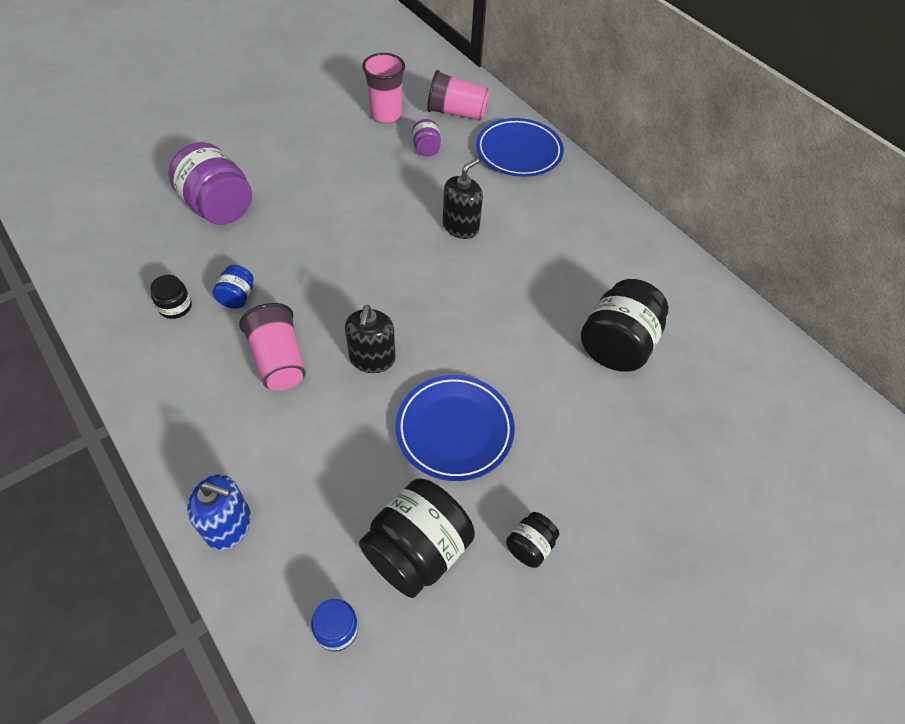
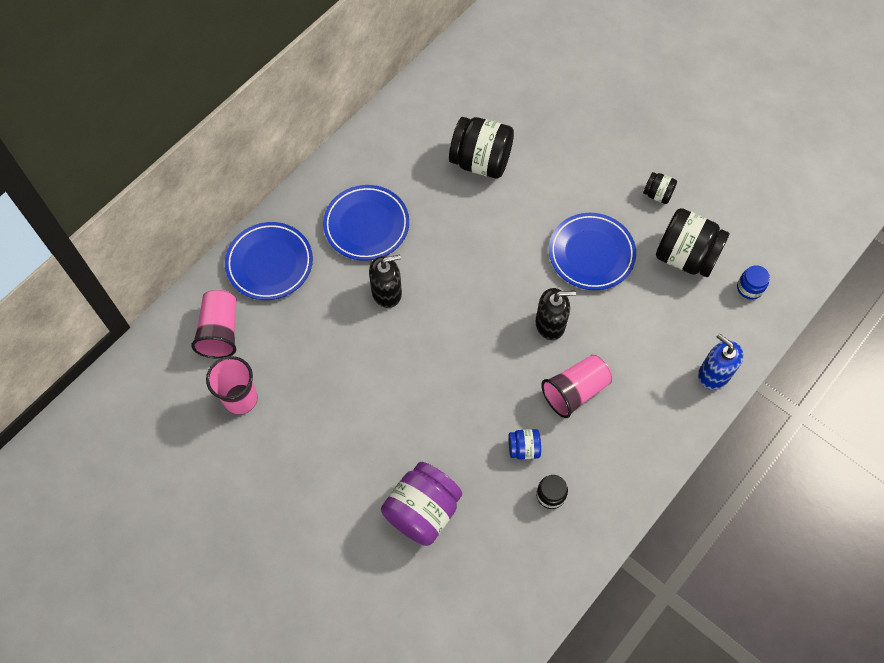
camera: 100 degrees left, 10 degrees up
(229, 525) = (714, 374): blue soap dispenser -> blue soap dispenser turned 45 degrees counterclockwise
(426, 149) = (286, 346): purple jar -> none
(460, 227) = (386, 292): black soap dispenser -> black soap dispenser turned 135 degrees clockwise
(546, 226) = (366, 225): none -> blue plate

